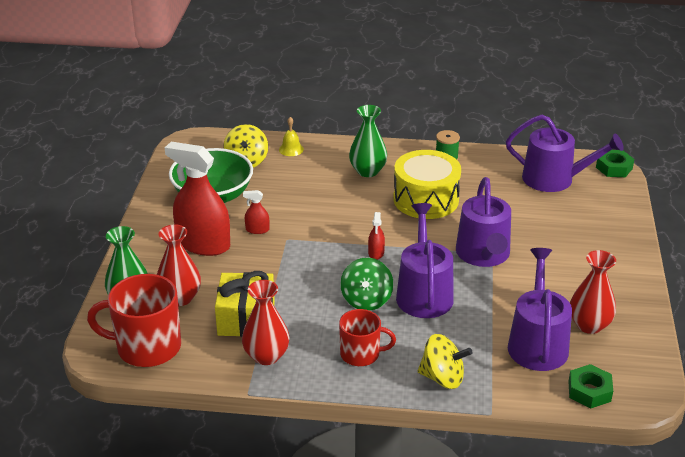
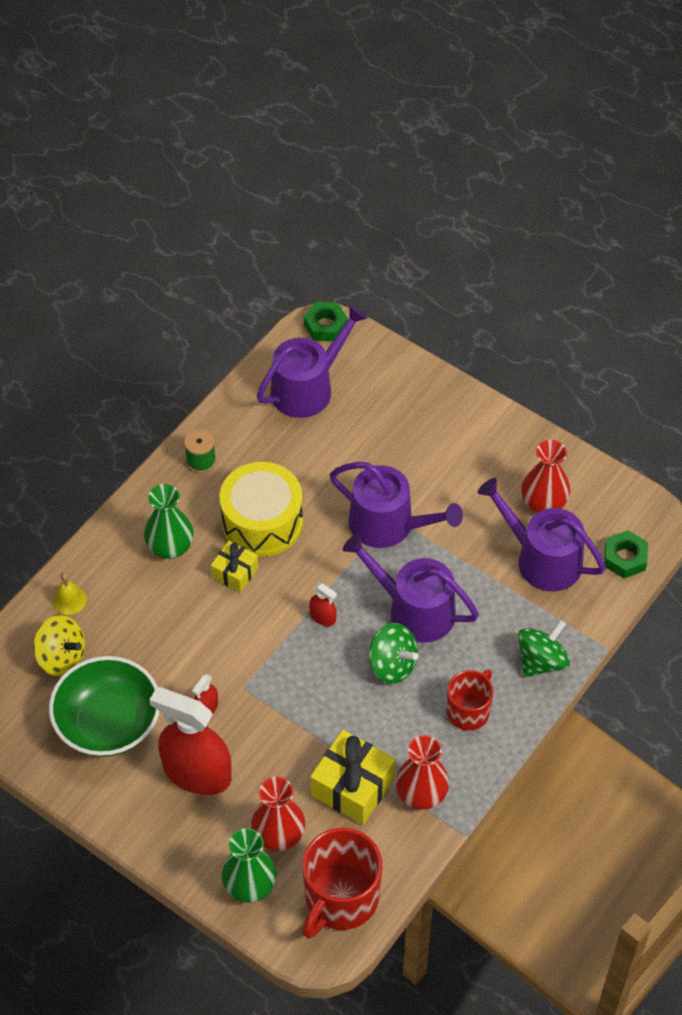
camera: 60 degrees left, 20 degrees up
(203, 244) = (197, 772): red spray bottle -> red spray bottle turned 60 degrees clockwise
(374, 203) = (235, 573): none -> yellow gift
(442, 378) = (541, 661): yellow spinning top -> green spinning top

